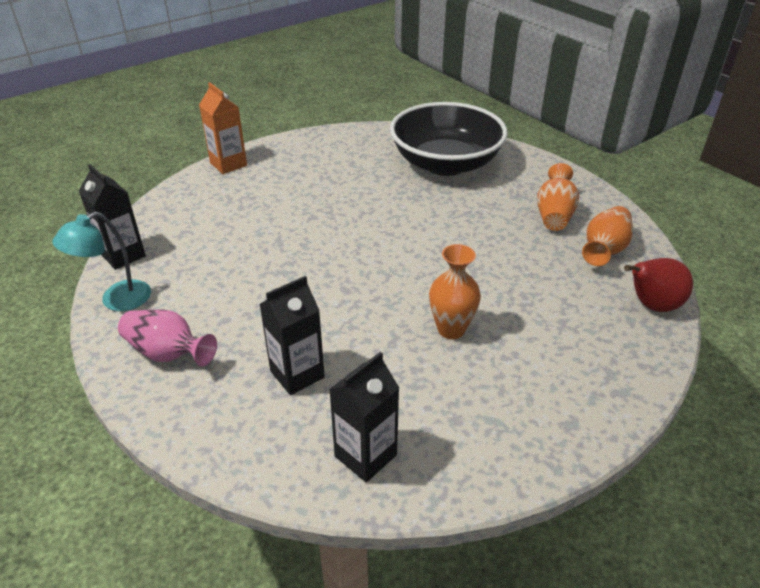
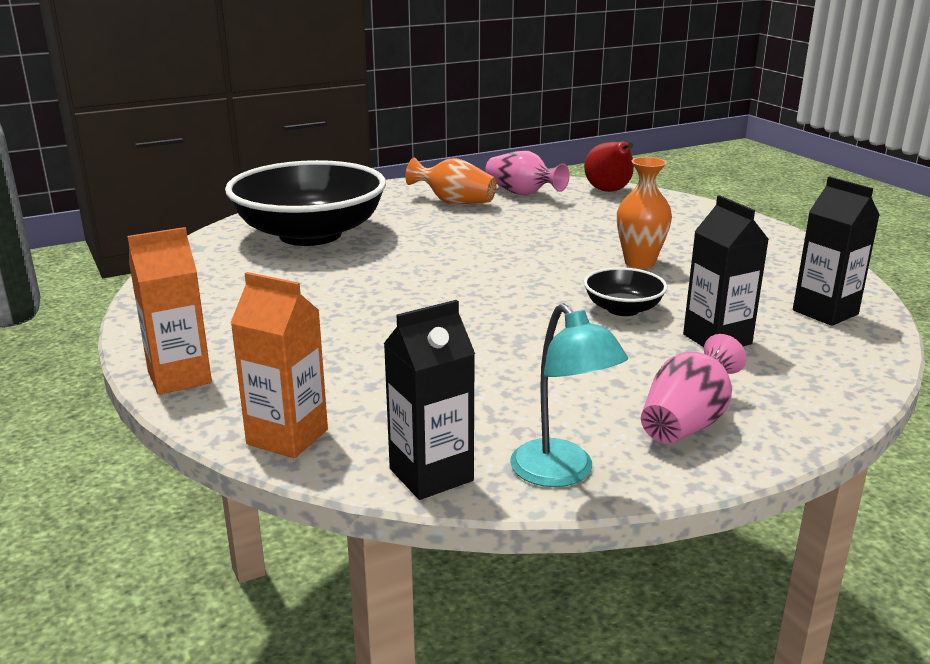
camera: 80 degrees left, 15 degrees down
(166, 206) = (287, 437): none -> orange carton
(346, 320) = (623, 309): none -> black bowl
(604, 249) = (522, 193): orange vase -> pink vase

